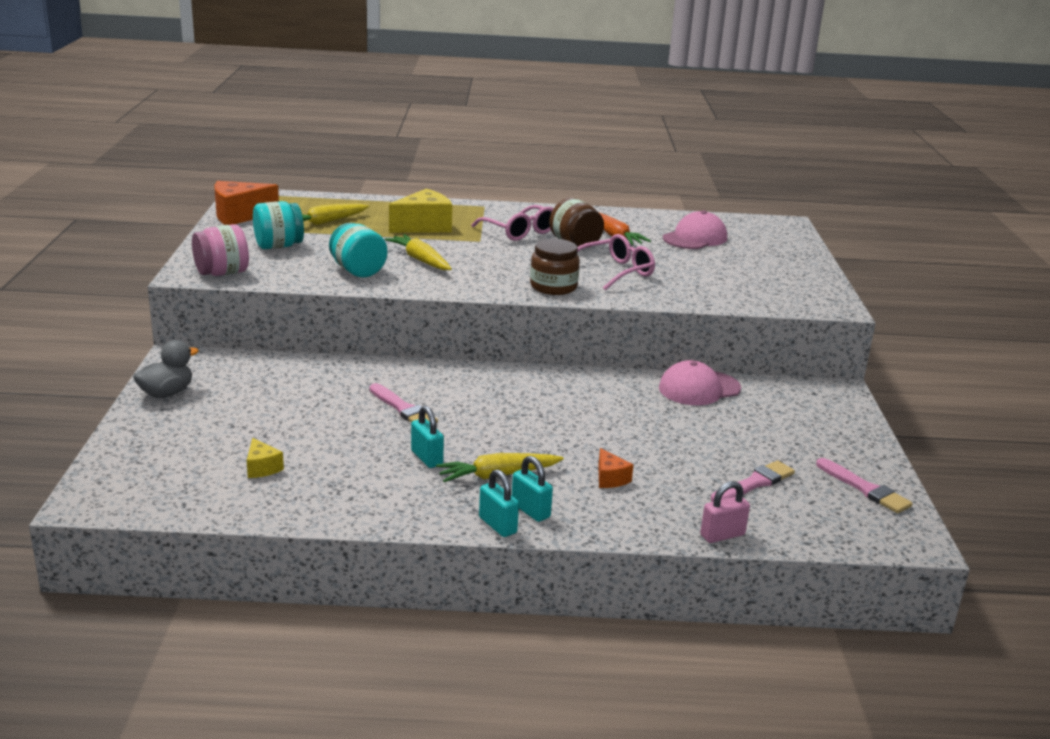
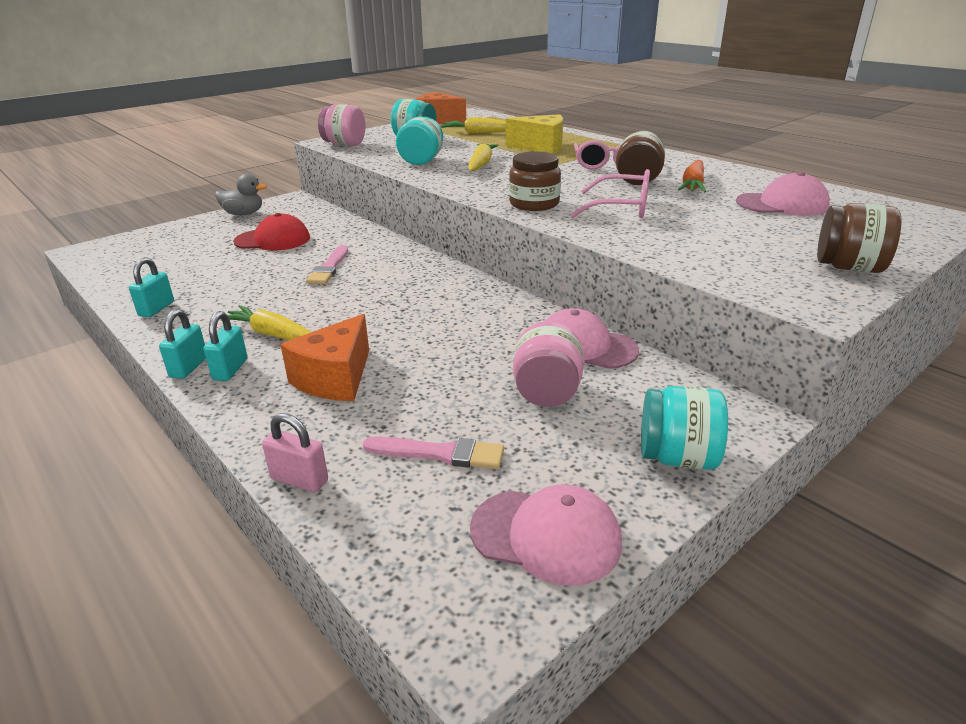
camera: 50 degrees right, 5 degrees up
(262, 468) = (180, 268): yellow cheese -> none
(279, 406) = (273, 240): none -> red cap
(427, 458) = (265, 303): turquoise padlock -> turquoise padlock (156, 309)
(610, 478) = (335, 378): orange cheese -> orange cheese, size x1.96
(734, 425) = (546, 392): none -> pink jar
(805, 276) = (848, 267): none -> brown jar
(846, 426) = (677, 457): none -> turquoise jar
(865, 489) = (546, 535): pink brush -> pink cap

